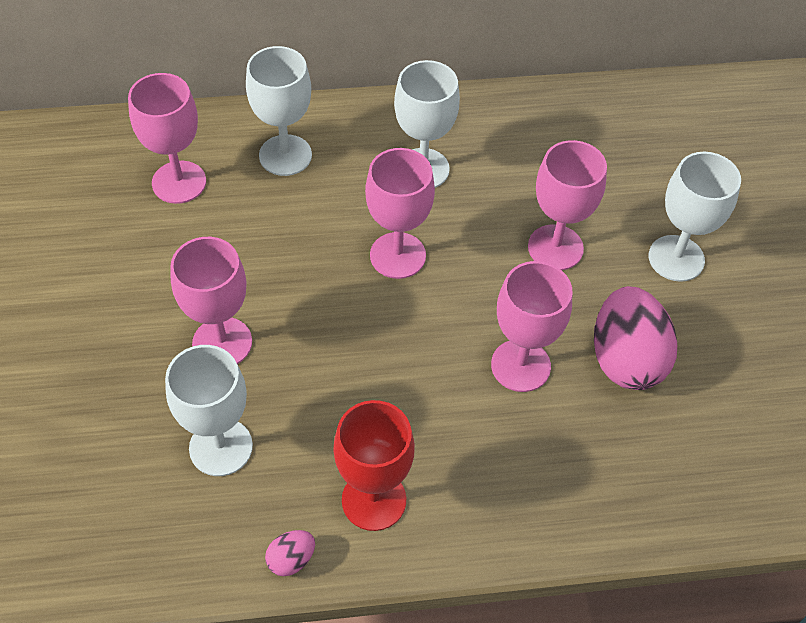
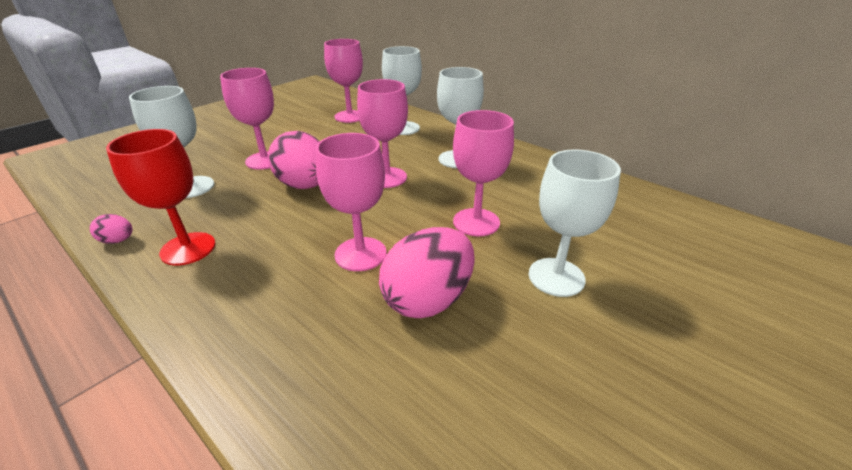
camera: 50 degrees right, 20 degrees down
(337, 337) = (305, 185): none -> pink egg

